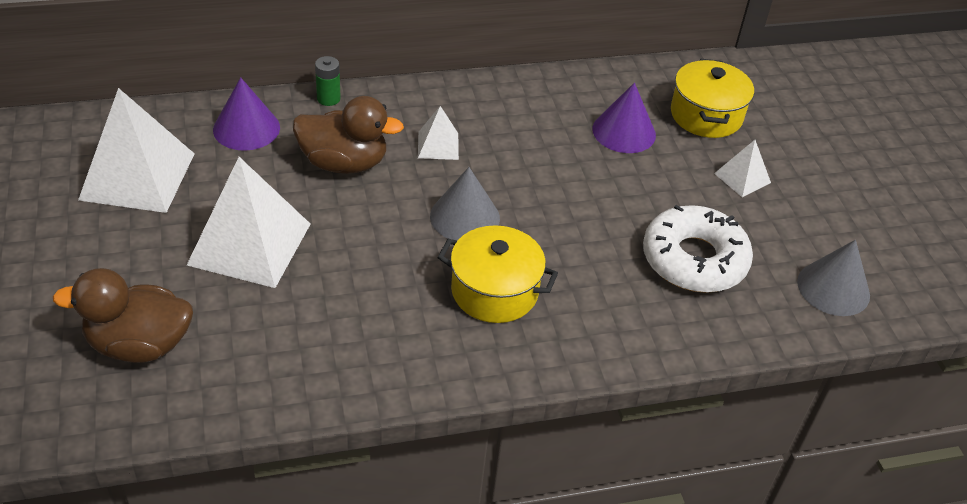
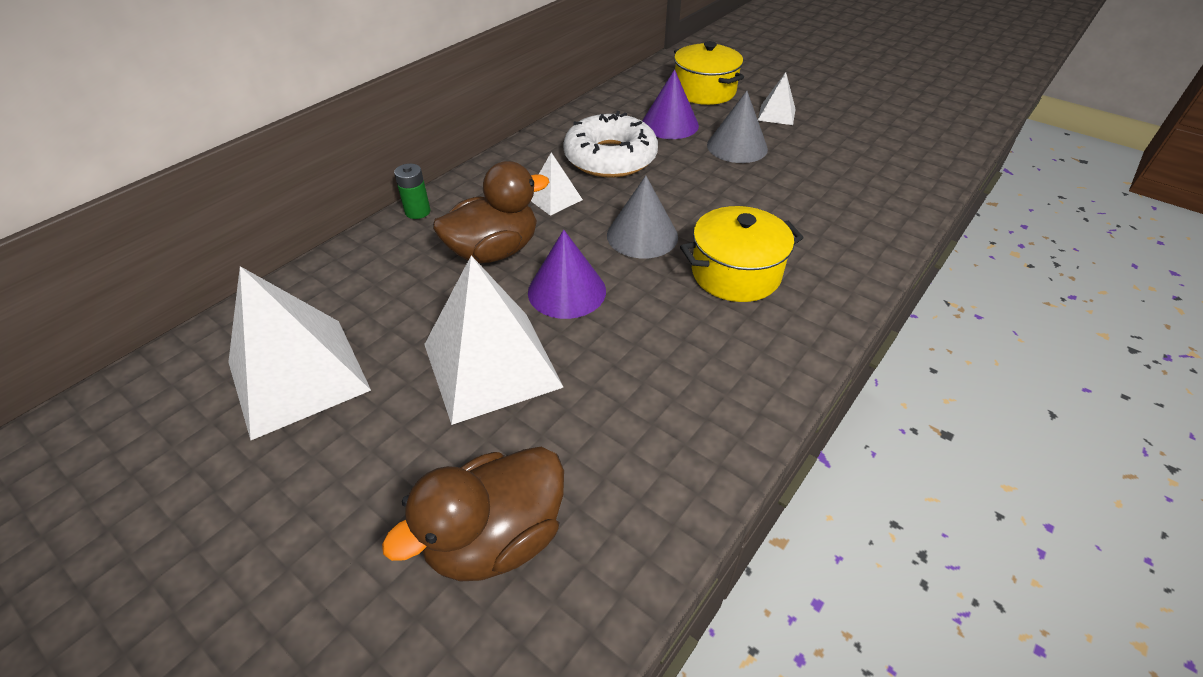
camera: 35 degrees left, 0 degrees up
(246, 128) = (367, 272): purple cone -> purple cone (566, 291)
(694, 259) = (822, 175): white donut -> white donut (610, 158)
(833, 288) = (914, 147): grey cone -> grey cone (737, 147)

